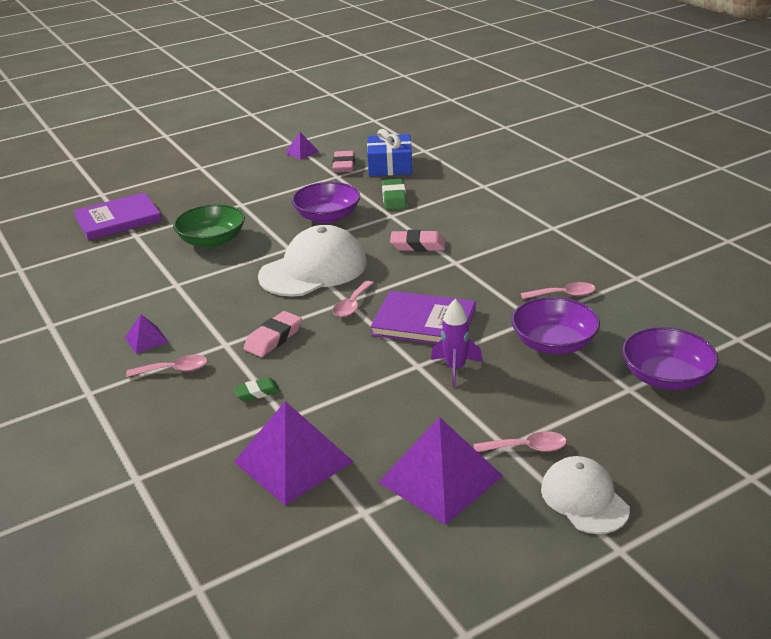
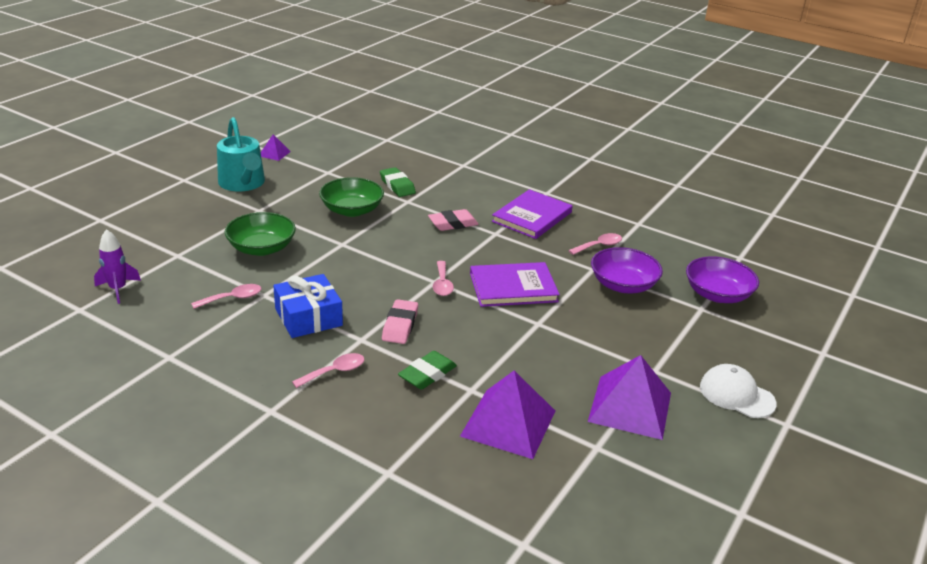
camera: 30 degrees left, 0 degrees up
(118, 219) = (143, 242): purple book -> purple book (532, 217)
(146, 339) = (282, 350): purple pyramid -> none
(248, 177) = (243, 183): none -> turquoise watering can
(257, 392) = (427, 374): green eraser -> green eraser, size x1.54
(313, 269) = (381, 259): white cap -> none
(327, 216) = (352, 210): purple bowl -> green bowl
(344, 165) = (326, 161): pink eraser -> none
(390, 166) = (368, 157): blue gift -> blue gift (308, 317)
(455, 368) = (569, 319): purple rocket -> purple rocket (118, 289)
(527, 448) = (670, 368): pink spoon -> pink spoon (232, 298)

